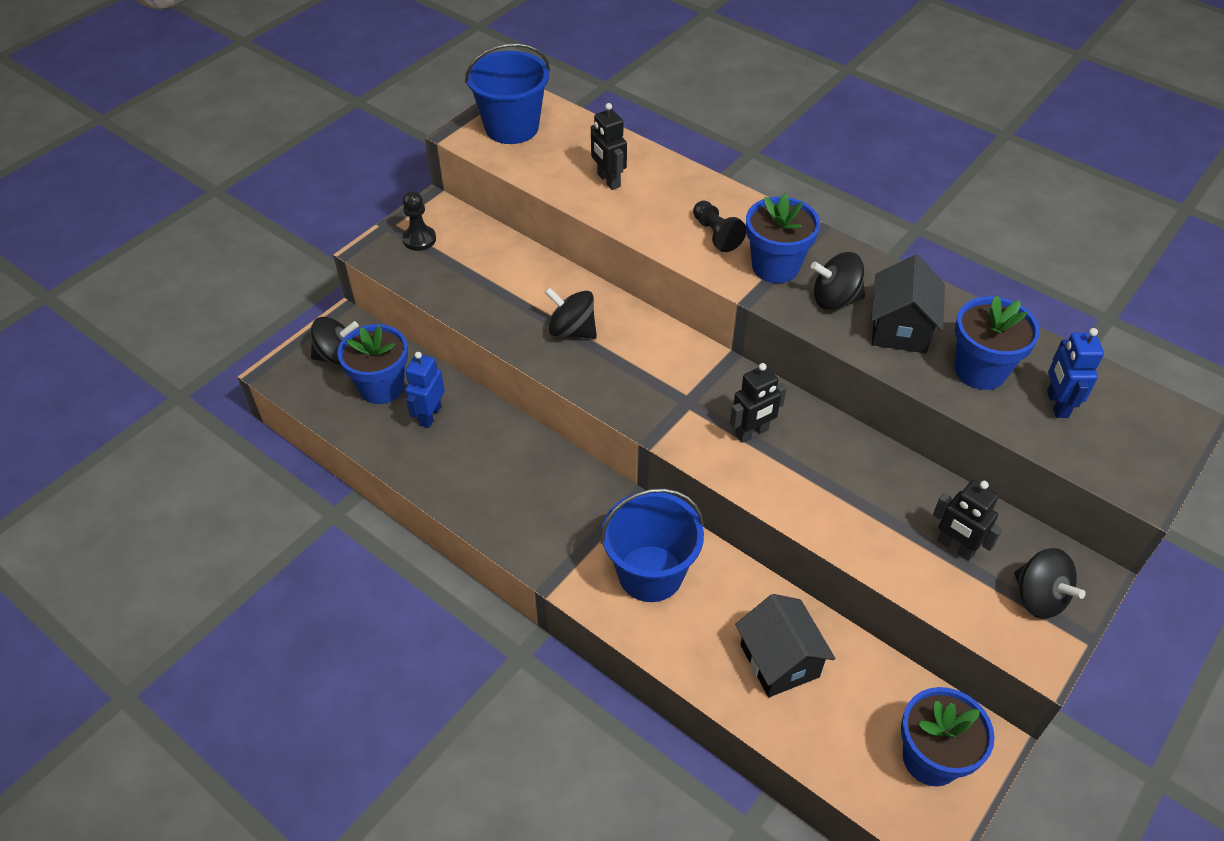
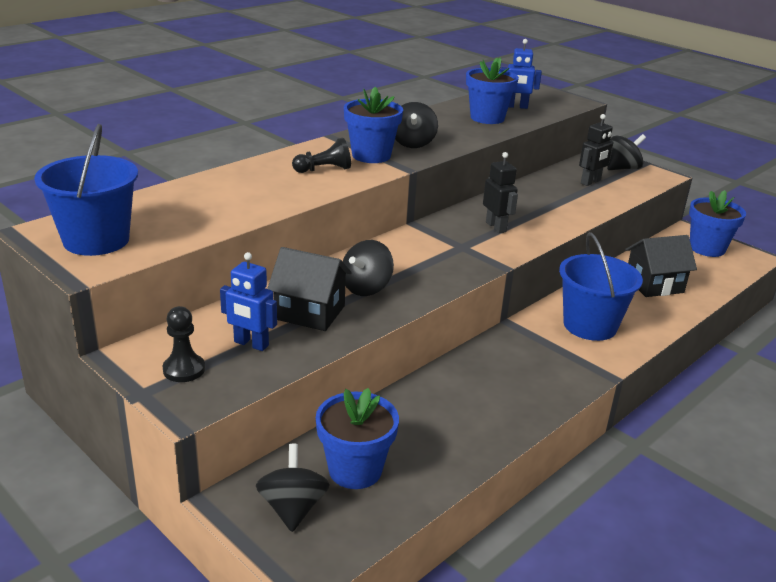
camera: 85 degrees left, 20 degrees down
(430, 415) = (405, 434): blue robot -> blue robot (251, 344)
(608, 180) = (224, 202): black robot -> none
(900, 329) = (446, 131): black house -> black house (310, 312)

